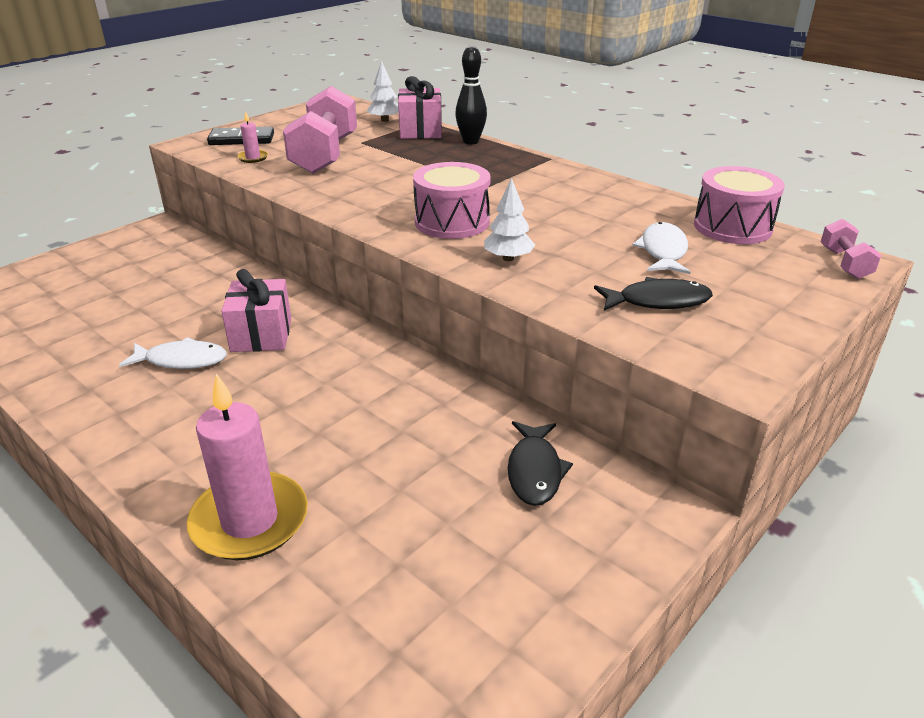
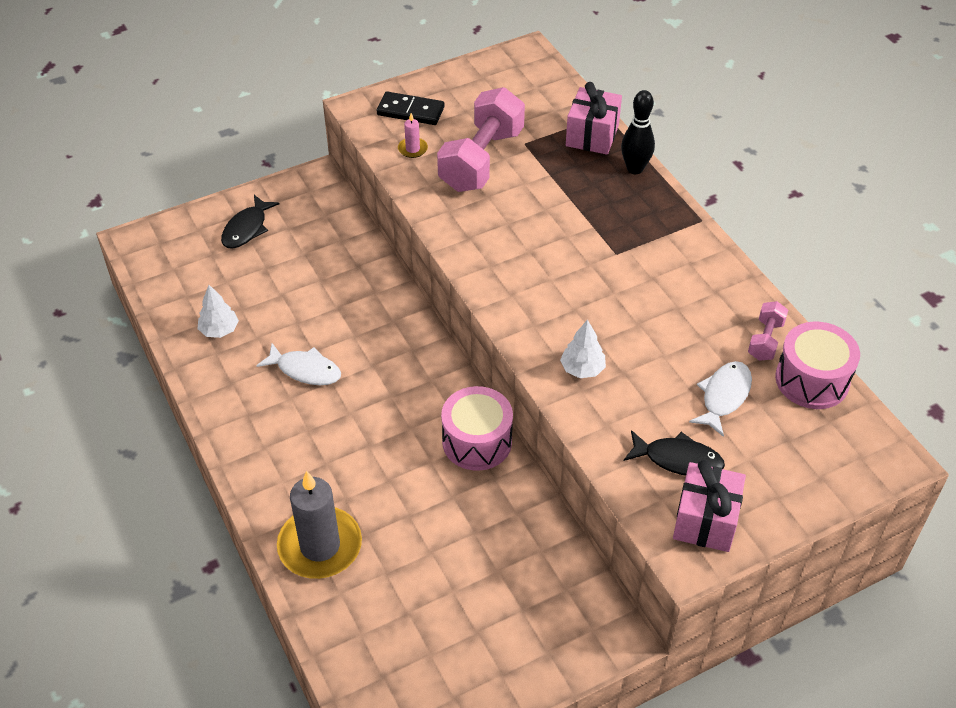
camera: 20 degrees right, 15 degrees up
(250, 520) = (320, 546): pink candle -> grey candle
(261, 335) = (375, 357): pink gift -> pink gift (705, 520)
(385, 120) = (564, 105): white tree -> white tree (219, 330)
(452, 222) = (557, 303): pink drum -> pink drum (477, 441)
(535, 471) = (536, 566): black fish -> black fish (247, 229)
(844, 263) = (879, 459): pink dumbbell -> pink dumbbell (765, 340)

